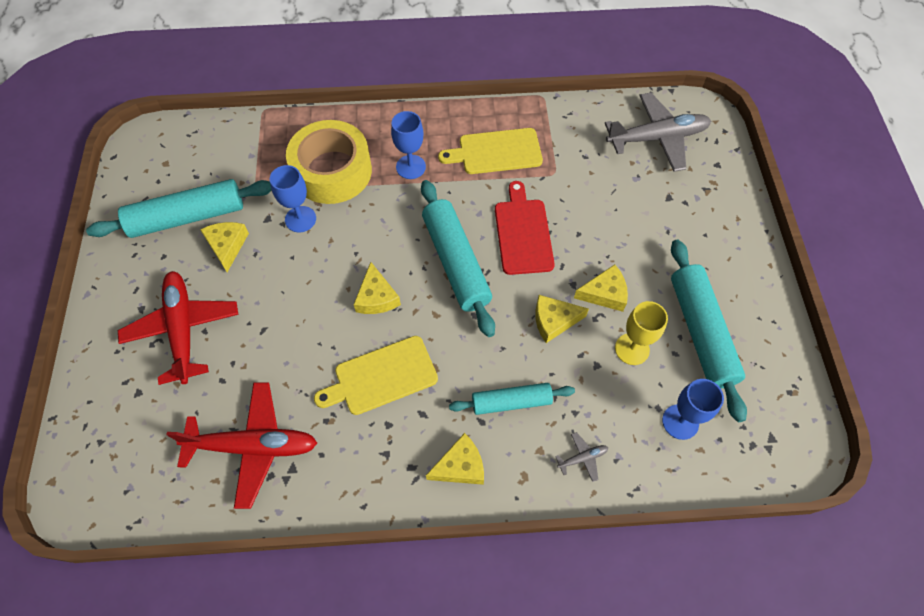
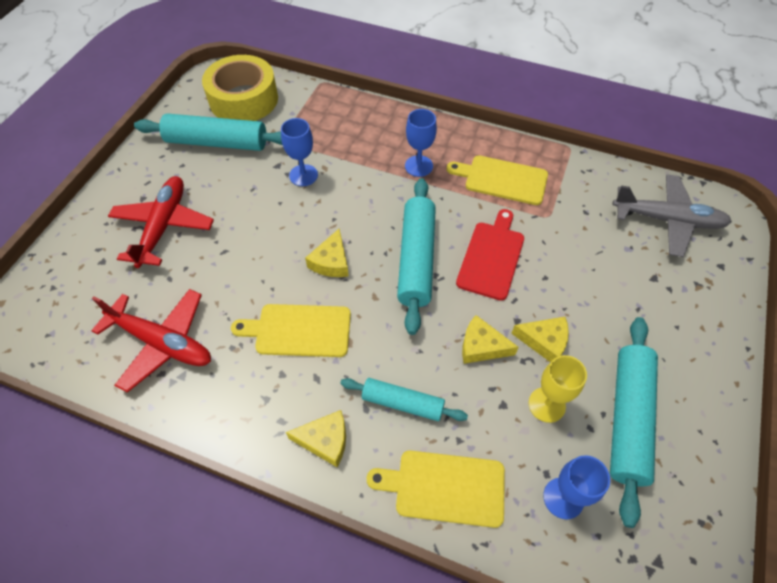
camera: 25 degrees right, 5 degrees down
(227, 246) = (234, 175): yellow cheese -> none
(332, 171) = (350, 147): yellow tape -> yellow tape (243, 99)
(582, 458) = (444, 487): grey plane -> yellow cutting board

